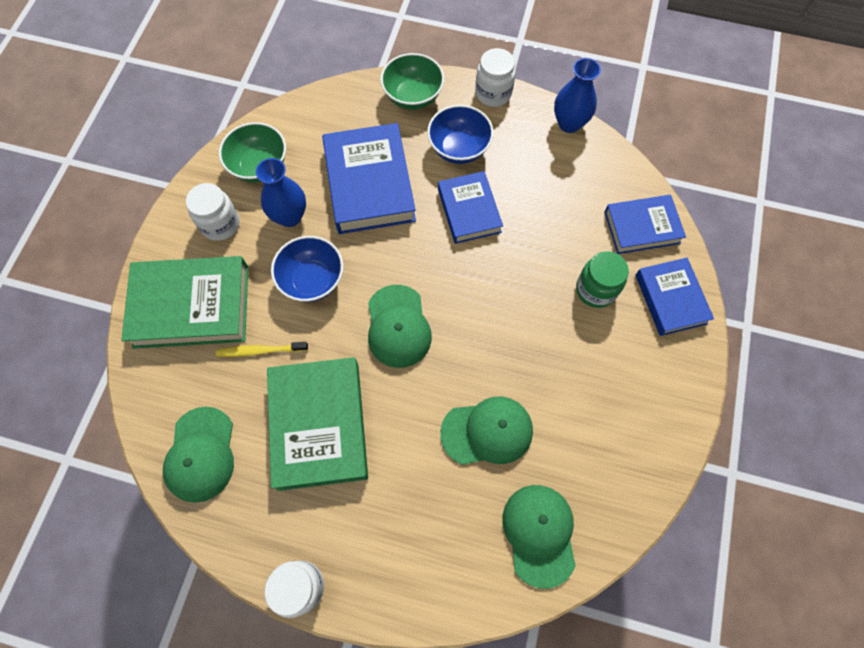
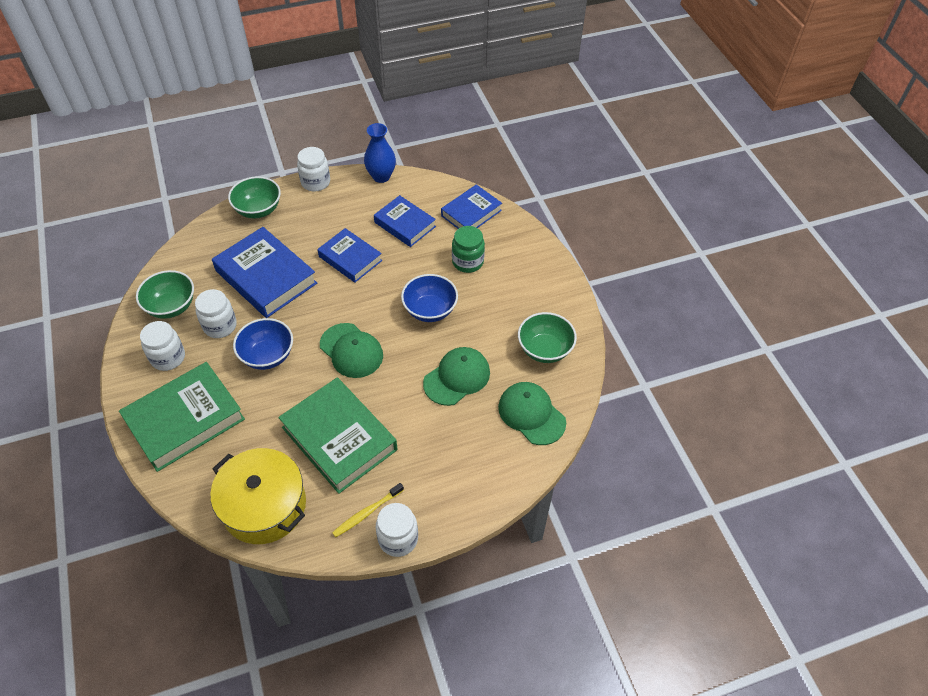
camera: 35 degrees left, 15 degrees down
(201, 454) = (264, 506): green cap -> yellow pot
(260, 350) = (261, 418): yellow toothbrush -> yellow toothbrush (367, 513)
(289, 216) = (220, 326): blue vase -> white jar
(459, 148) = (316, 225): blue bowl -> blue bowl (430, 310)
(610, 460) = (544, 349): none -> green bowl
(670, 299) = (517, 243): blue book -> blue book (405, 224)

